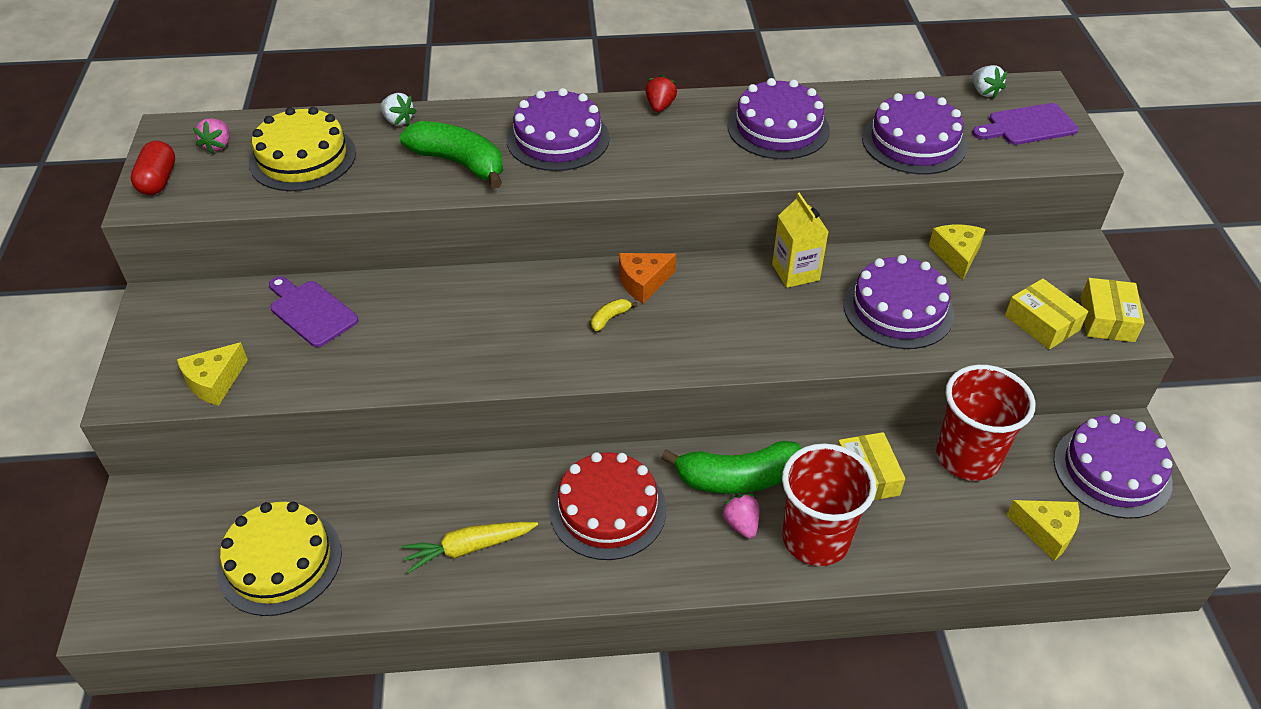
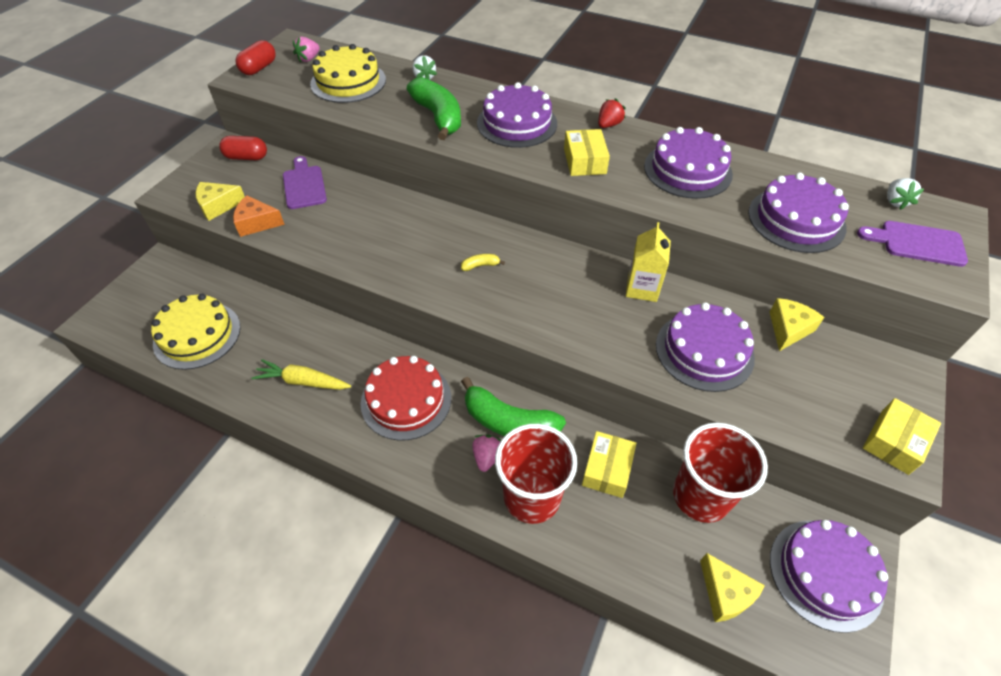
camera: 30 degrees right, 5 degrees up
(195, 307) = (246, 157): none -> red capsule
(643, 282) = (523, 250): orange cheese -> orange cheese (257, 223)
(1042, 323) = (826, 417): yellow box -> yellow box (584, 161)

